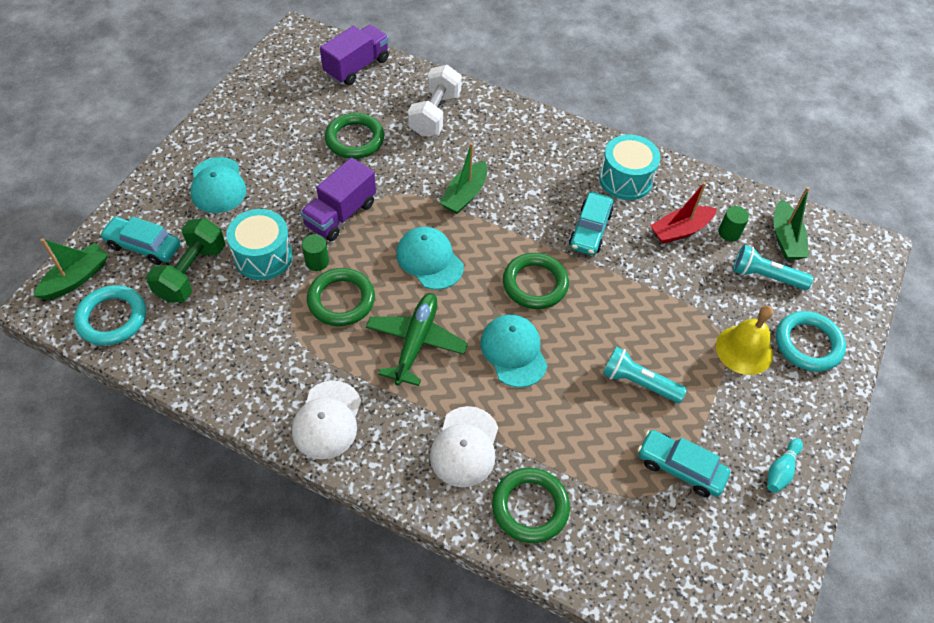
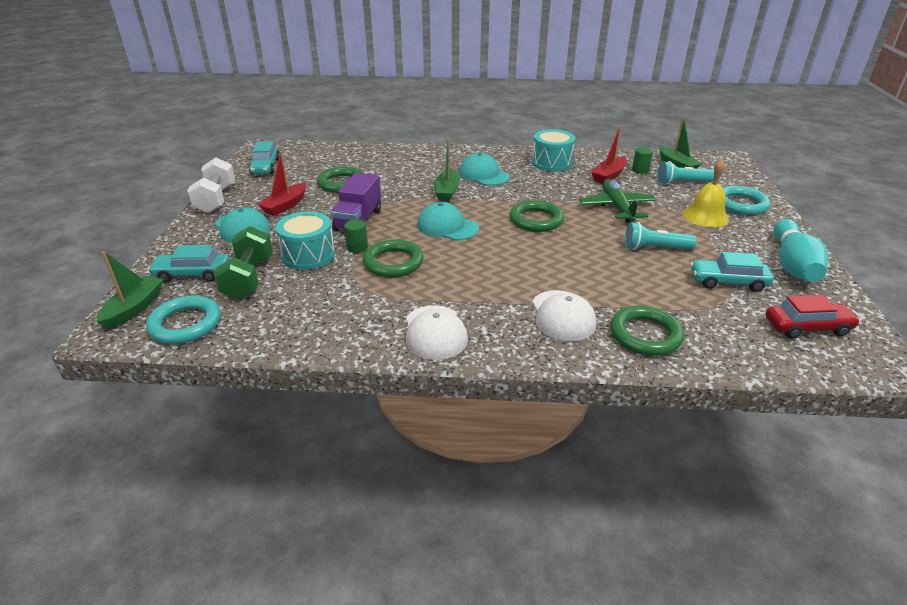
camera: 20 degrees left, 20 degrees down
(276, 161) = (285, 205): none -> red boat
(357, 67) = (318, 152): purple truck -> none
(416, 342) = (473, 270): green plane -> green plane (617, 207)
(435, 114) = (394, 161): white dumbbell -> white dumbbell (216, 199)
(513, 351) = (552, 256): turquoise cap -> turquoise cap (483, 174)
(590, 230) = (550, 188): turquoise car -> turquoise car (265, 167)
(711, 567) = (807, 327): none -> red car
(781, 470) = (792, 264): turquoise bowling pin -> turquoise bowling pin, size x2.11

